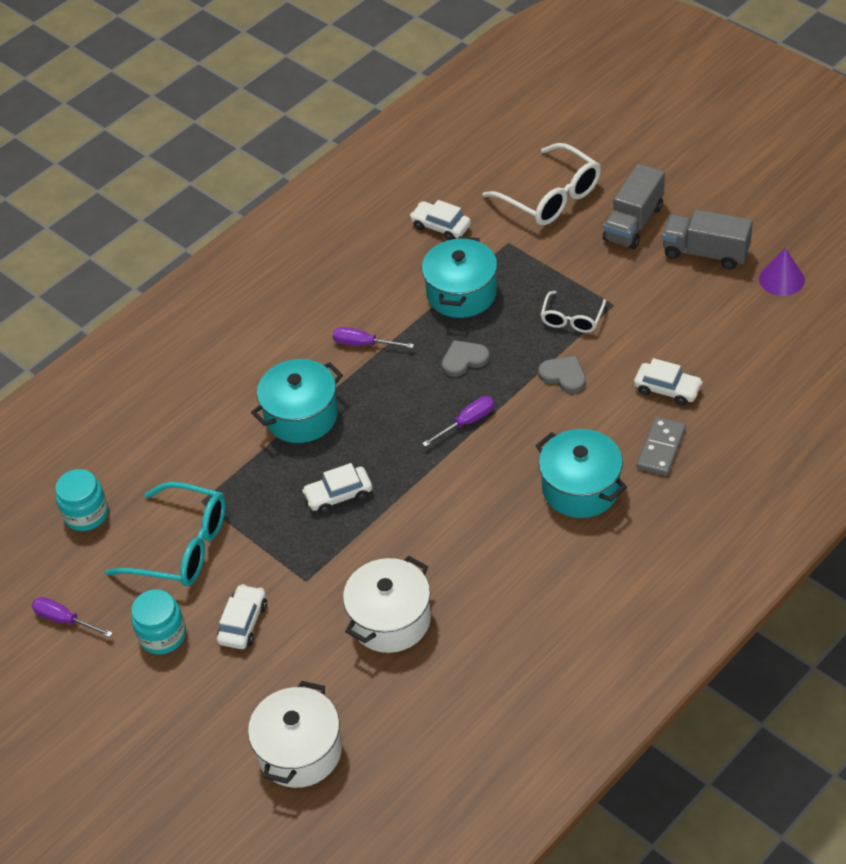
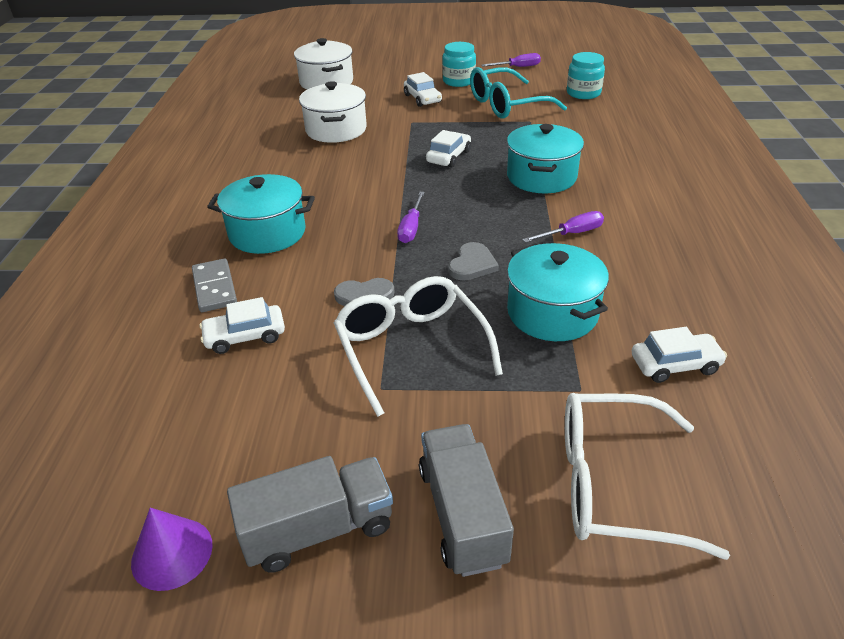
camera: 135 degrees right, 10 degrees down
(572, 319) = (411, 349): white glasses -> white glasses, size x1.77

